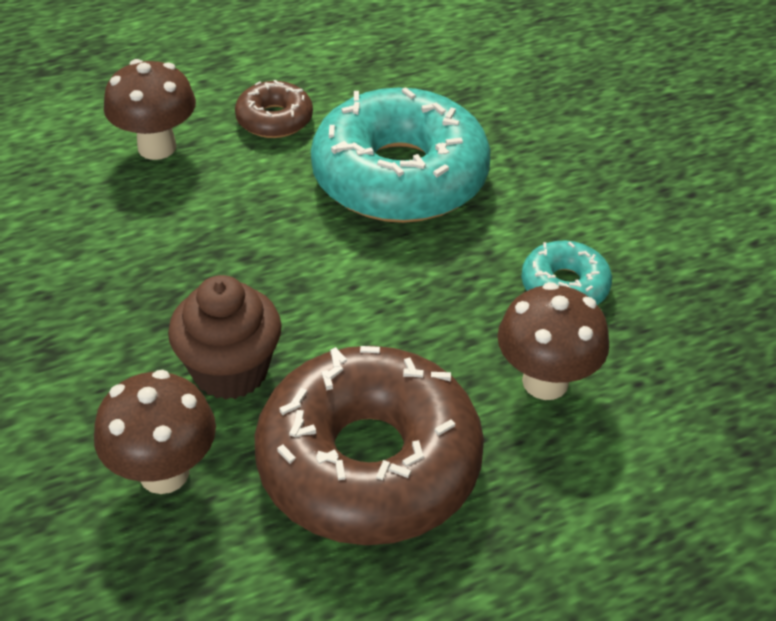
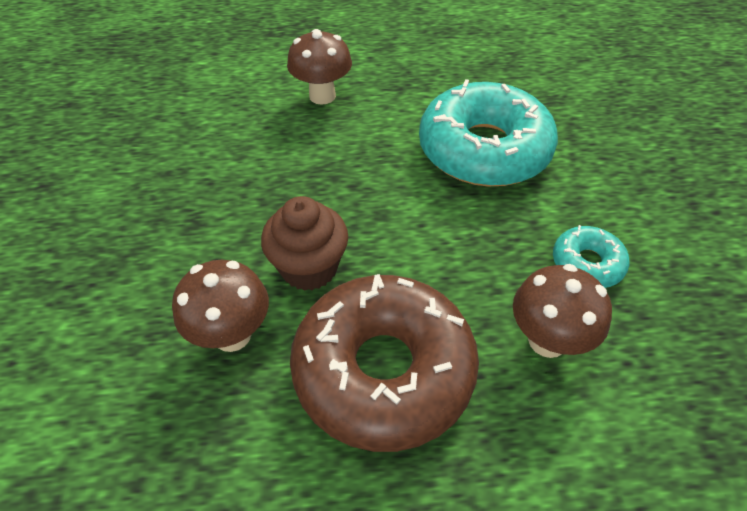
camera: 20 degrees right, 5 degrees up
(274, 119) = (408, 92): brown donut -> none

